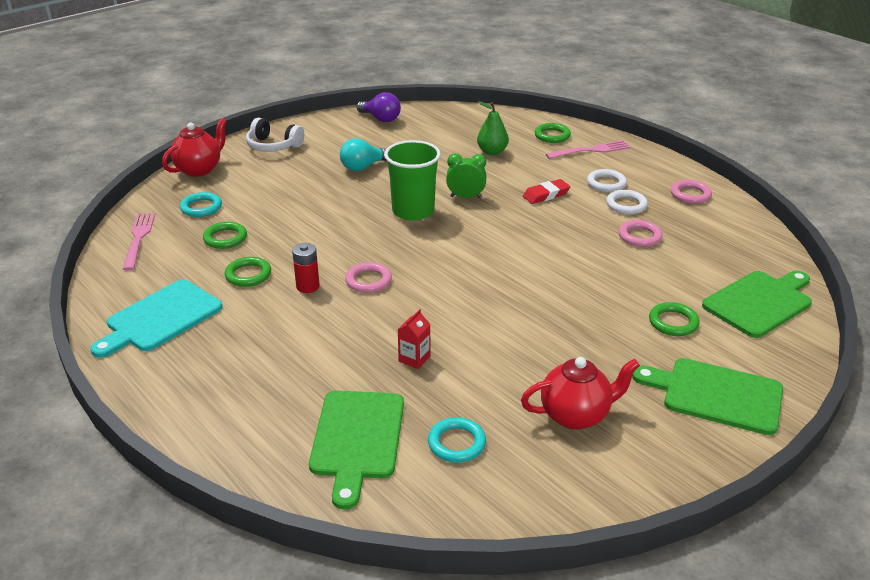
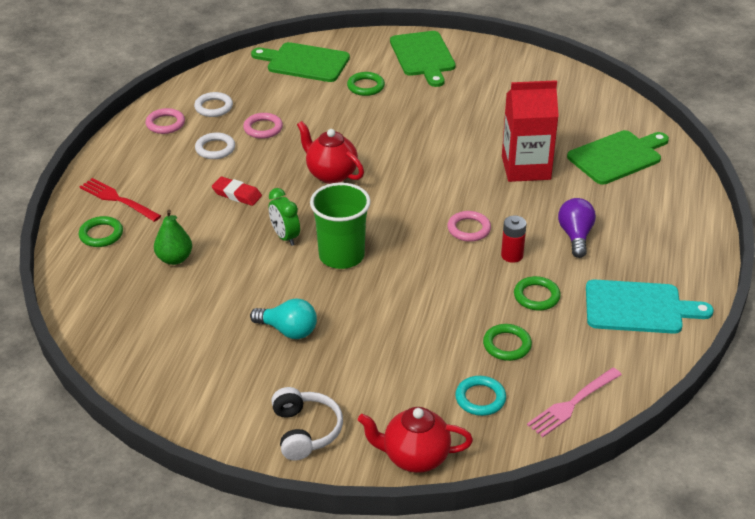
camera: 125 degrees left, 5 degrees up
(380, 119) = (156, 380): purple light bulb -> purple light bulb (575, 236)
(414, 359) = (526, 168): red carton -> red carton, size x2.34
(456, 443) = (573, 123): turquoise ring -> none
(576, 415) = (499, 93): red teapot -> red teapot (331, 174)
(591, 150) = (117, 199): pink fork -> red fork
(606, 183) = (183, 170): white ring -> white ring (214, 107)

